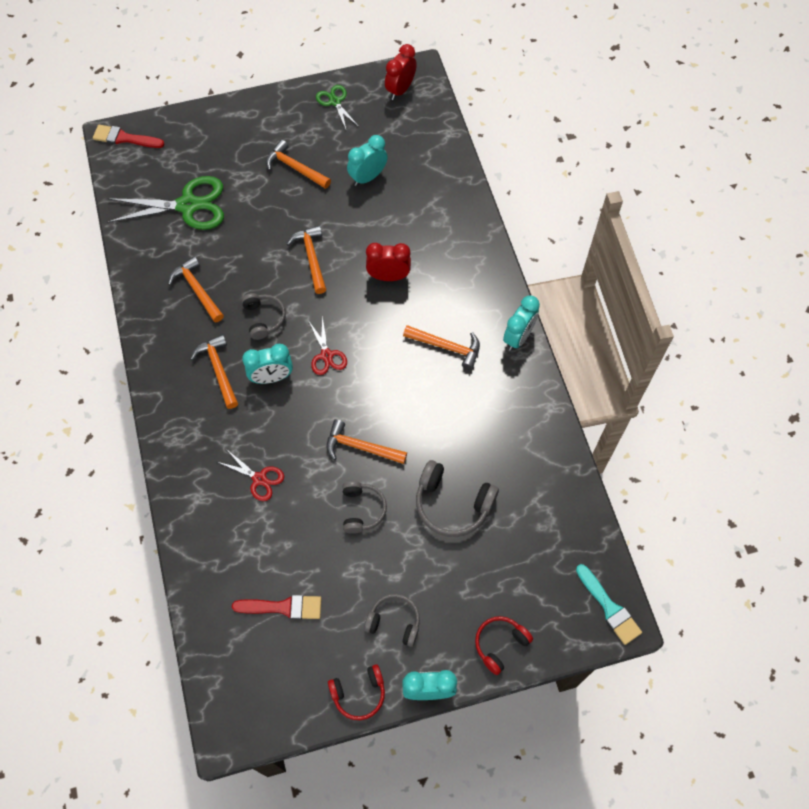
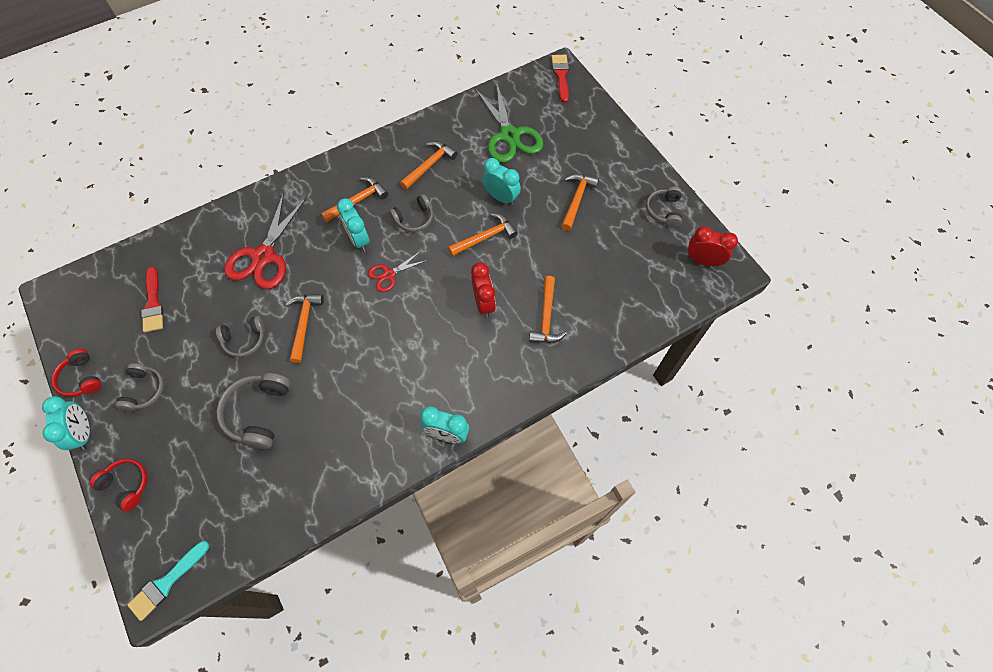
camera: 75 degrees right, 0 degrees up
(259, 479) = (263, 256): red scissors -> red scissors, size x1.91
(335, 102) = (664, 211): green scissors -> grey headphones
(368, 177) = (588, 259): turquoise clock -> turquoise clock (501, 197)
(446, 347) = (420, 370): orange hammer -> orange hammer (546, 317)

